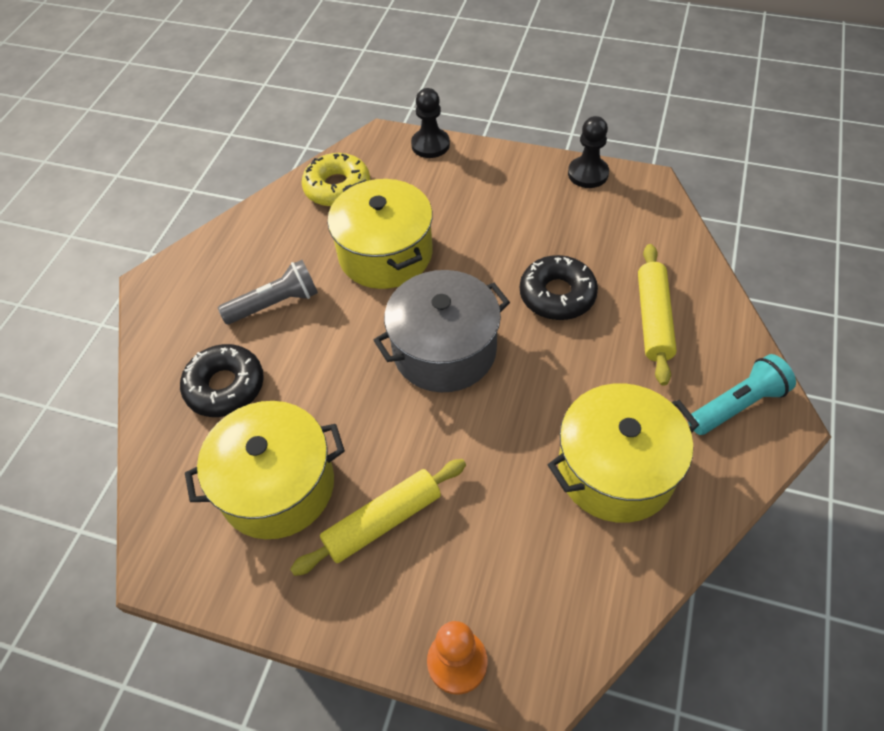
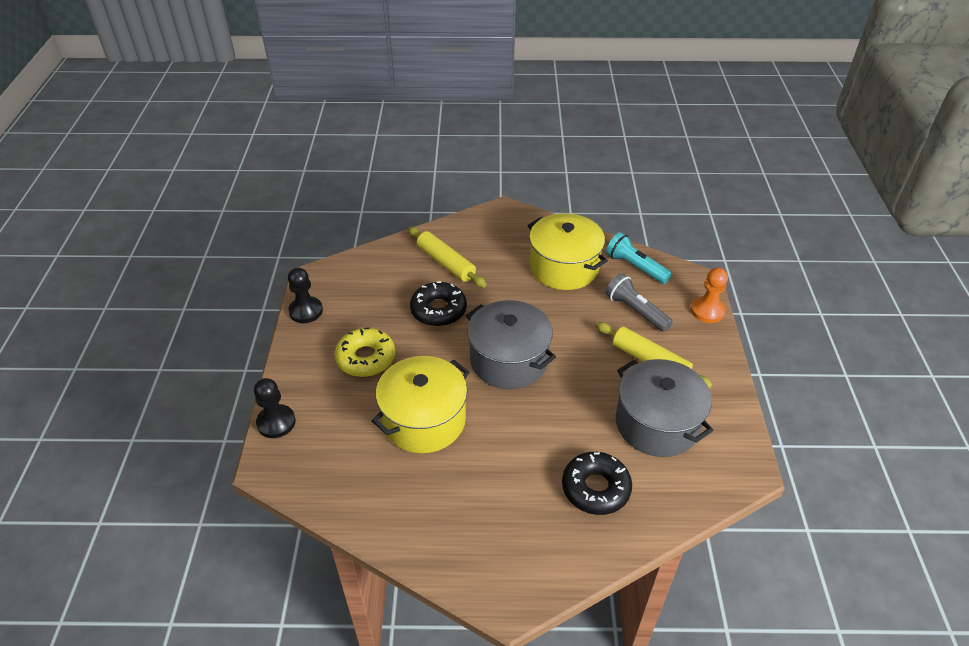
camera: 110 degrees left, 10 degrees down
(275, 304) = (501, 483): grey flashlight -> grey flashlight (636, 311)
(277, 486) = (657, 423): yellow pot -> grey pot
(337, 188) = (346, 482): yellow donut -> yellow donut (366, 358)
(653, 319) = (446, 263): yellow rolling pin -> yellow rolling pin turned 60 degrees clockwise
(737, 405) = (499, 226): turquoise flashlight -> turquoise flashlight (635, 267)

